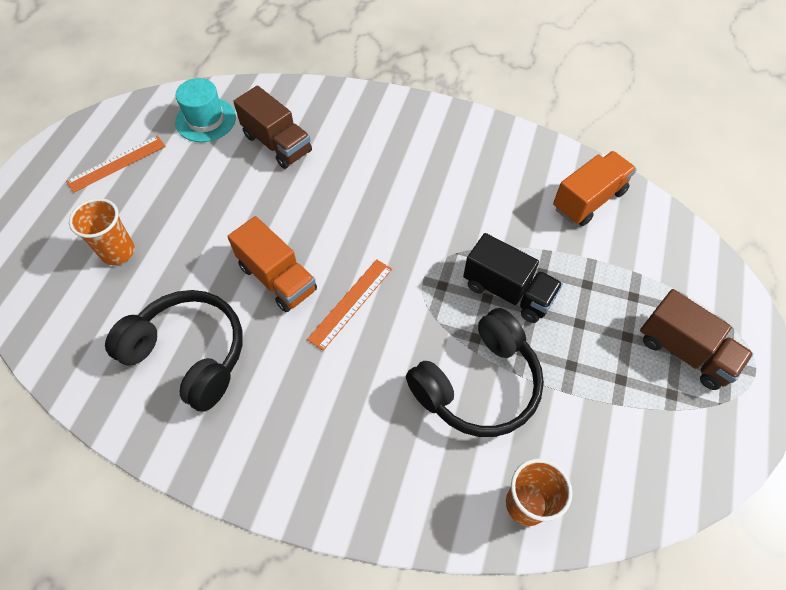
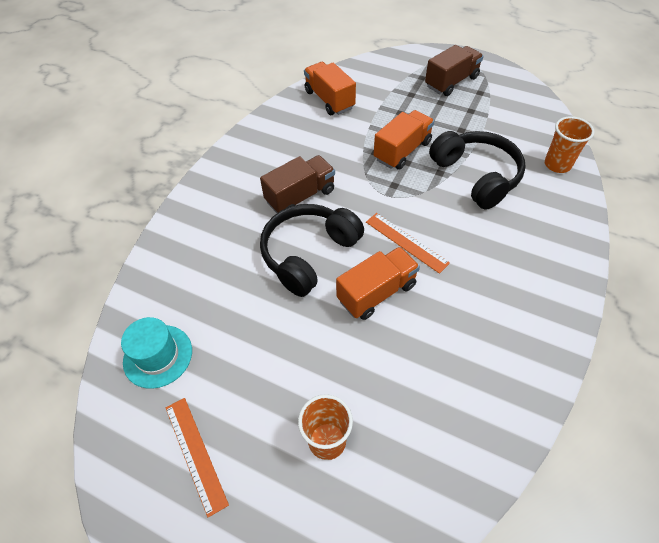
camera: 80 degrees left, 5 degrees down
(189, 354) = (452, 364): black headphones -> black headphones (308, 254)
(277, 143) = (215, 288): brown truck -> brown truck (300, 196)
(507, 291) = (402, 151): black truck -> orange truck

